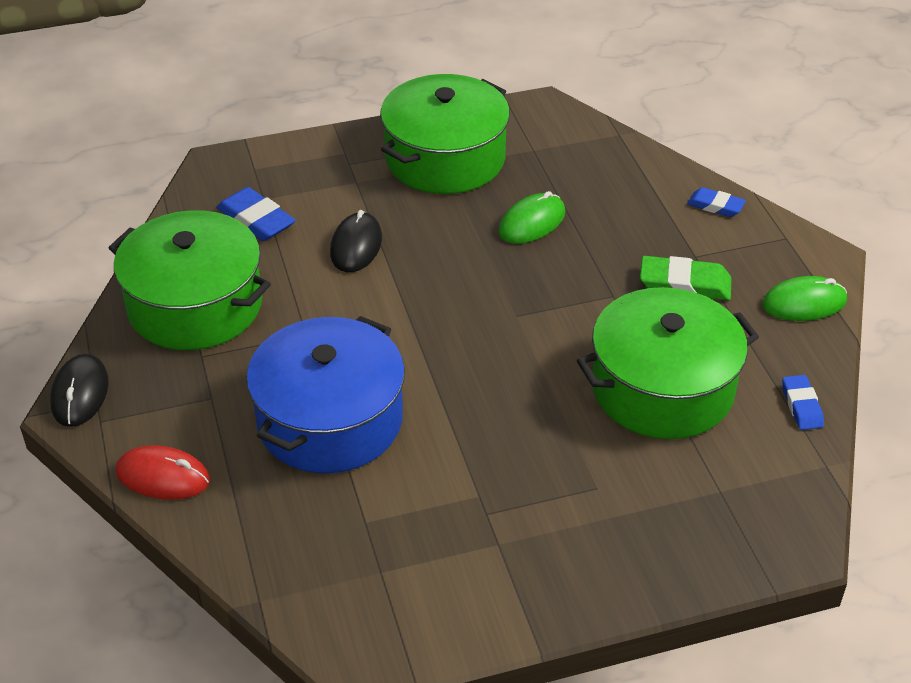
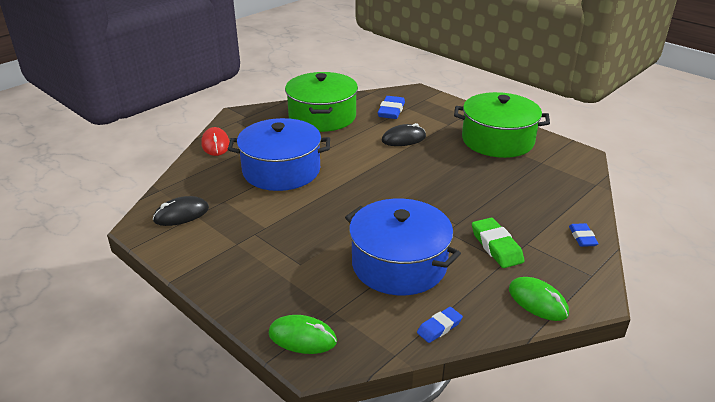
camera: 60 degrees right, 10 degrees down
(80, 393) = (248, 112): black mouse -> black mouse (181, 214)
(532, 222) = (482, 180): green mouse -> green mouse (302, 337)
(662, 388) = (399, 264): green pot -> blue pot

